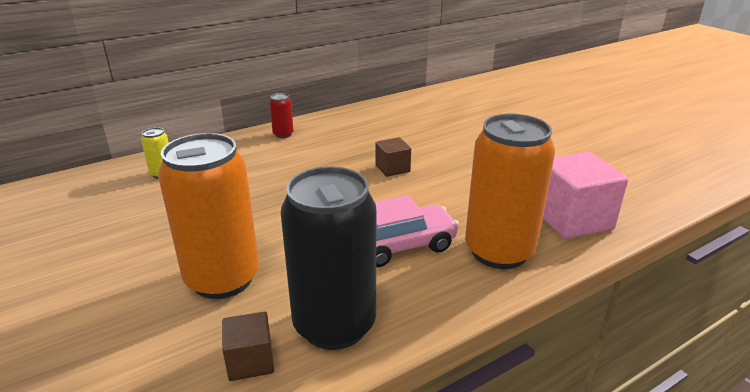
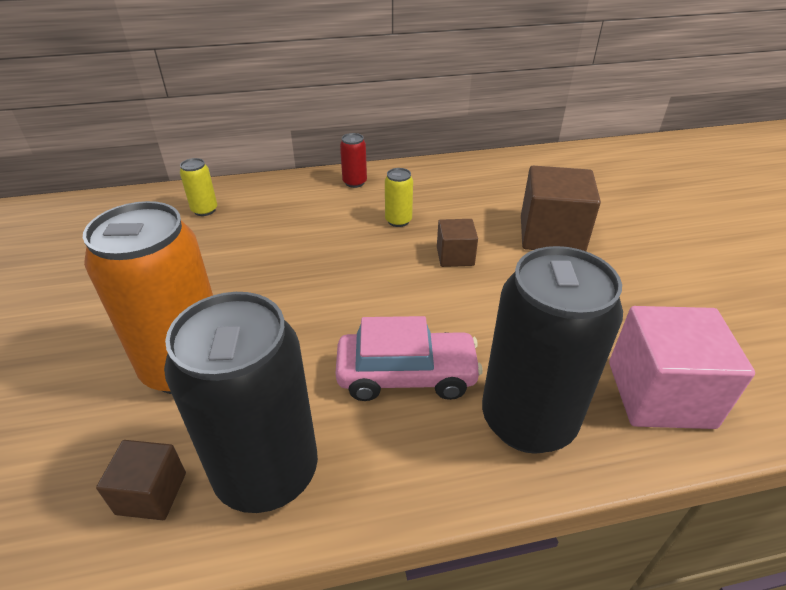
camera: 20 degrees right, 10 degrees up
(335, 154) = (398, 221): none -> yellow can
(453, 144) = (551, 235): none -> brown cube
(499, 251) = (528, 420): orange can -> black can

